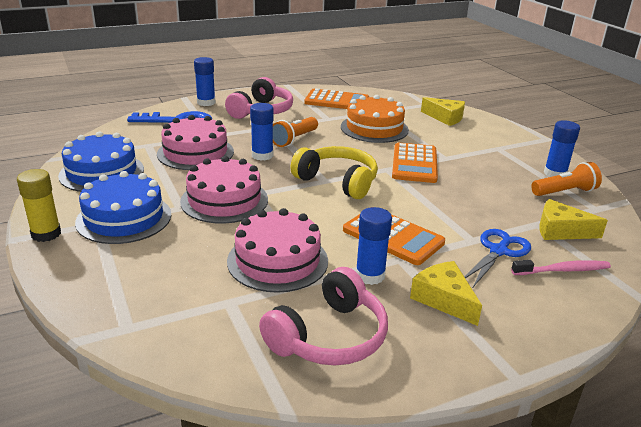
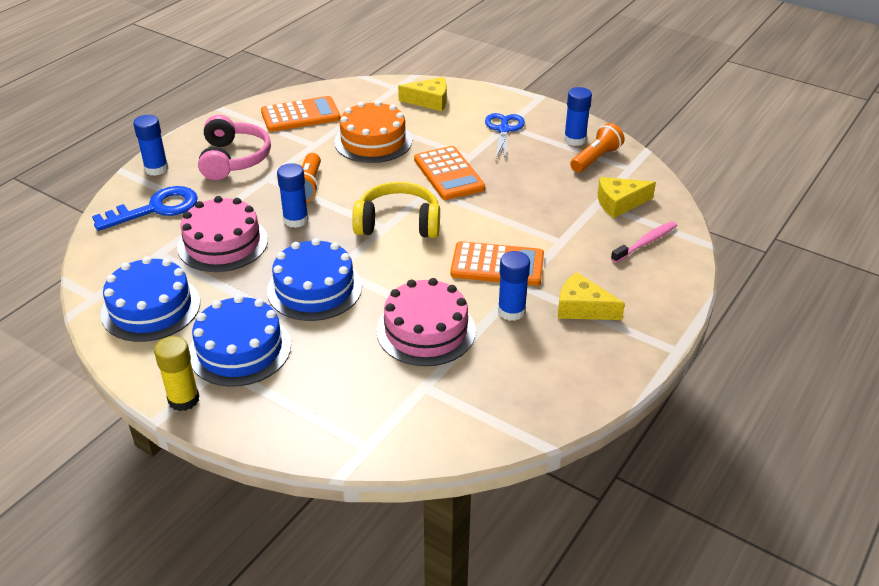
camera: 30 degrees left, 10 degrees up
(224, 200) = (314, 289): pink cake -> blue cake
(329, 336) = (528, 378): pink headphones -> none
(498, 251) = (588, 244): blue scissors -> blue scissors (504, 130)

